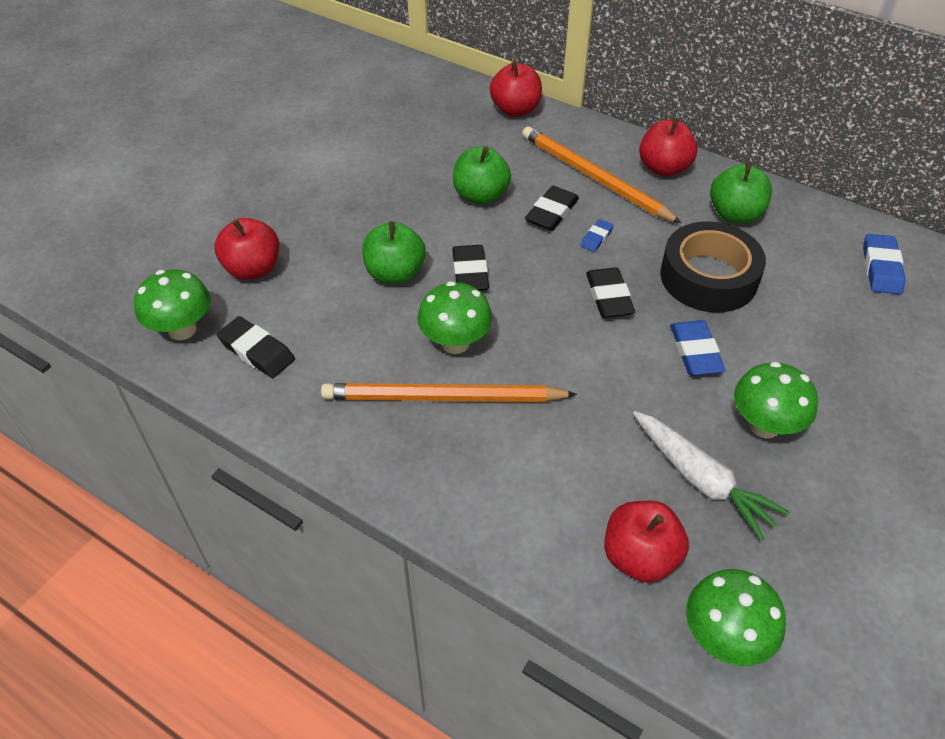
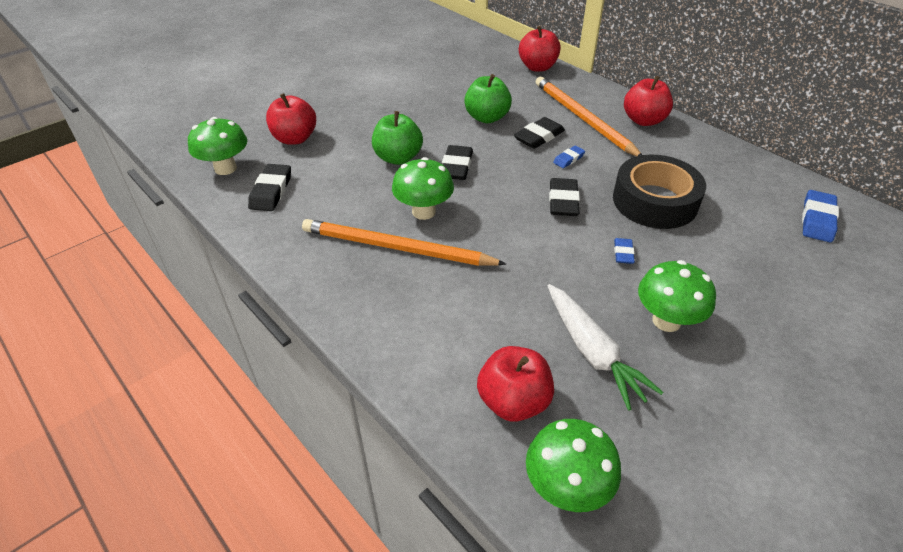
camera: 15 degrees right, 5 degrees down
(257, 351) = (271, 191): black eraser -> black eraser turned 45 degrees clockwise
(695, 352) = (623, 253): blue eraser -> blue eraser, size x0.58
(735, 214) = (694, 160): green apple -> none

